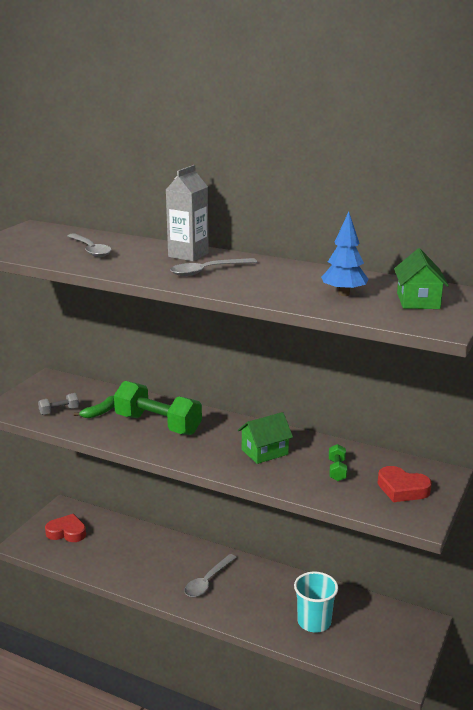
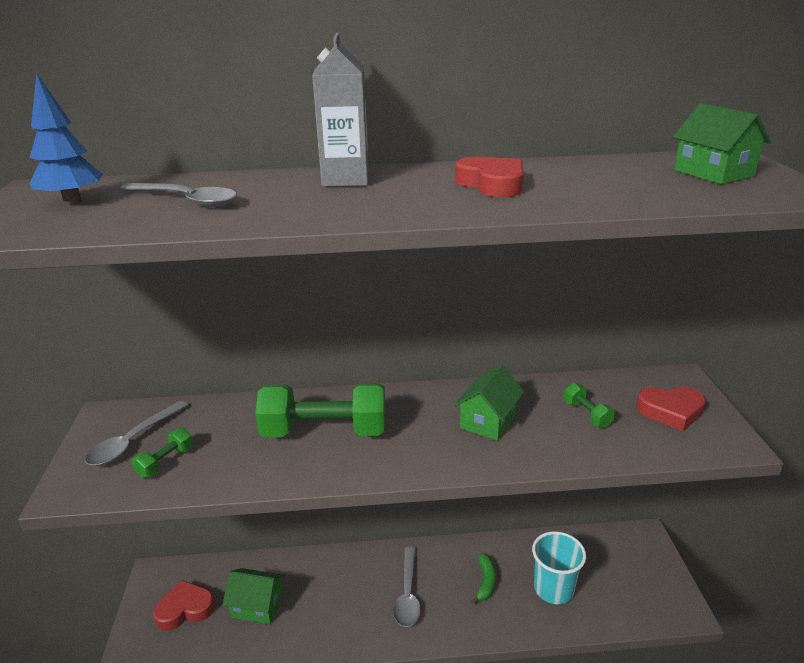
camera: 30 degrees left, 5 degrees up
(59, 411) = (165, 462): grey dumbbell -> green dumbbell
(100, 412) = (228, 442): green banana -> green banana (485, 582)
(109, 548) = (257, 606): none -> green house
(207, 271) = (410, 193): grey spoon -> grey spoon (133, 441)
(263, 276) = (492, 184): none -> red heart
(344, 294) = (626, 183): blue tree -> blue tree (72, 202)

